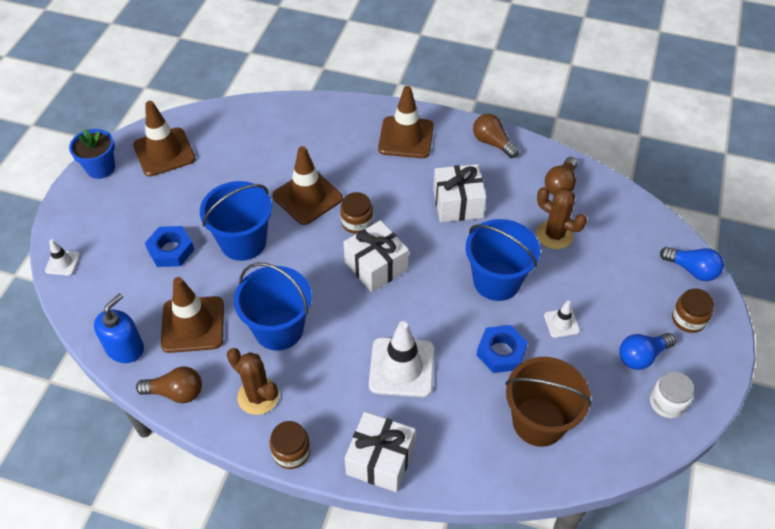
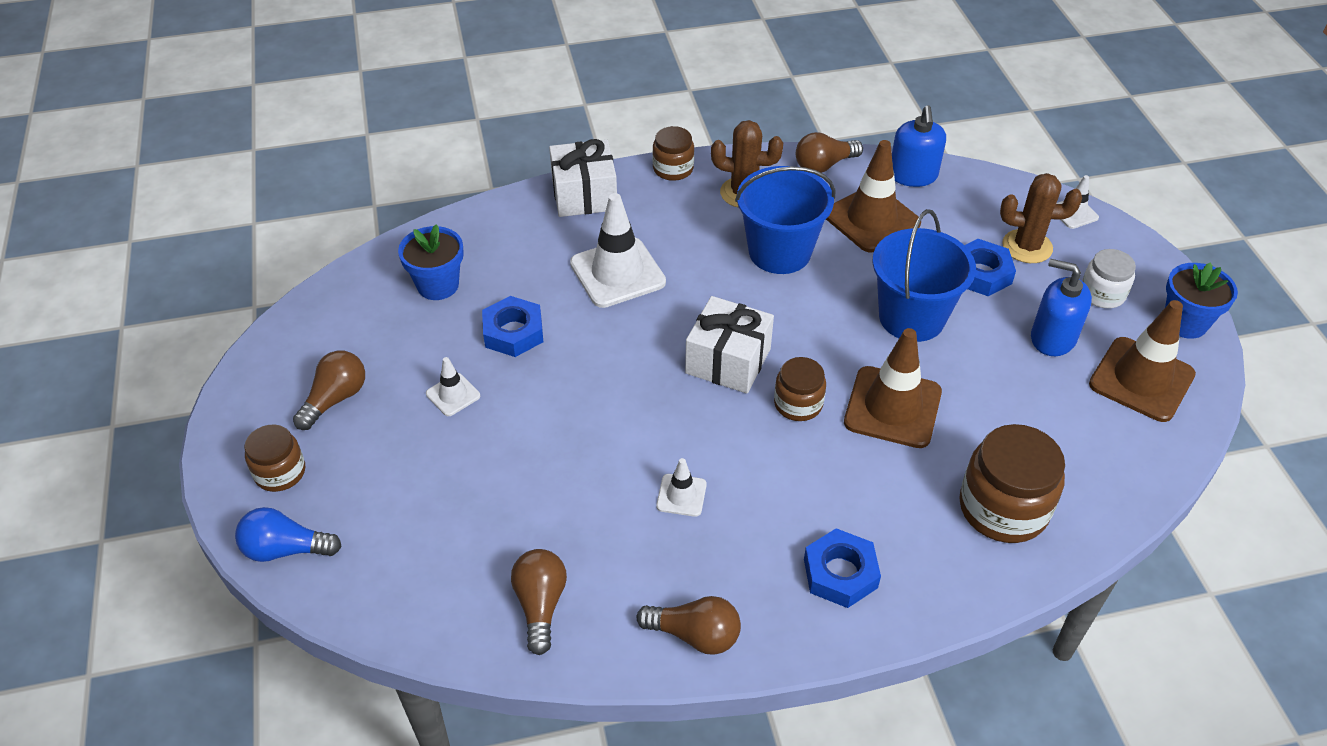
camera: 150 degrees right, 5 degrees down
(180, 193) = (1052, 338): none -> blue soap dispenser
(303, 130) = (1003, 508): none -> brown jar
(406, 137) = (840, 573): brown traffic cone -> blue nut
(458, 203) = (681, 495): white gift -> white traffic cone
(497, 281) = (562, 410): blue bucket -> none
(538, 421) = (438, 285): brown bucket -> blue flower pot
(554, 235) = (513, 511): brown cactus -> brown cactus (1027, 247)
(641, 356) = (335, 399): blue light bulb -> brown light bulb
(667, 402) = (291, 361): white jar -> white jar (1102, 294)

